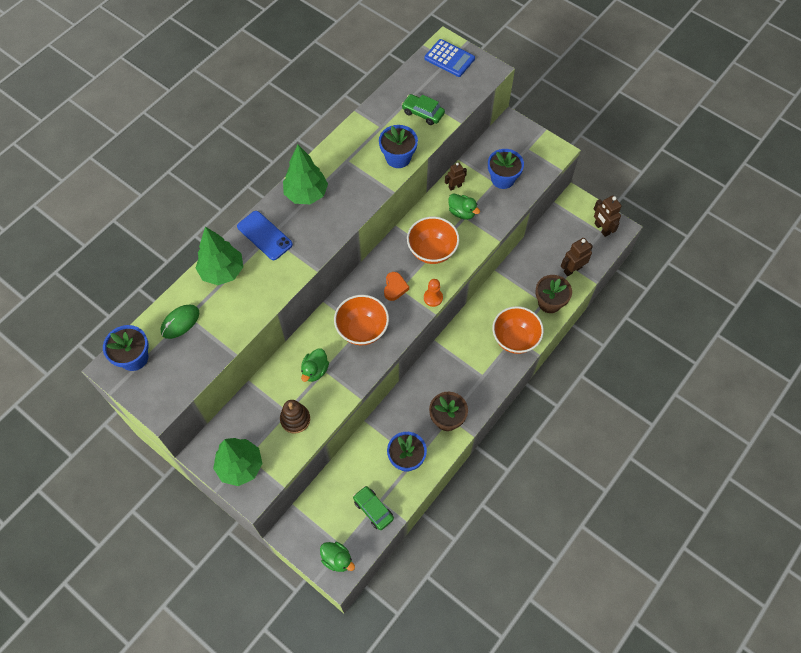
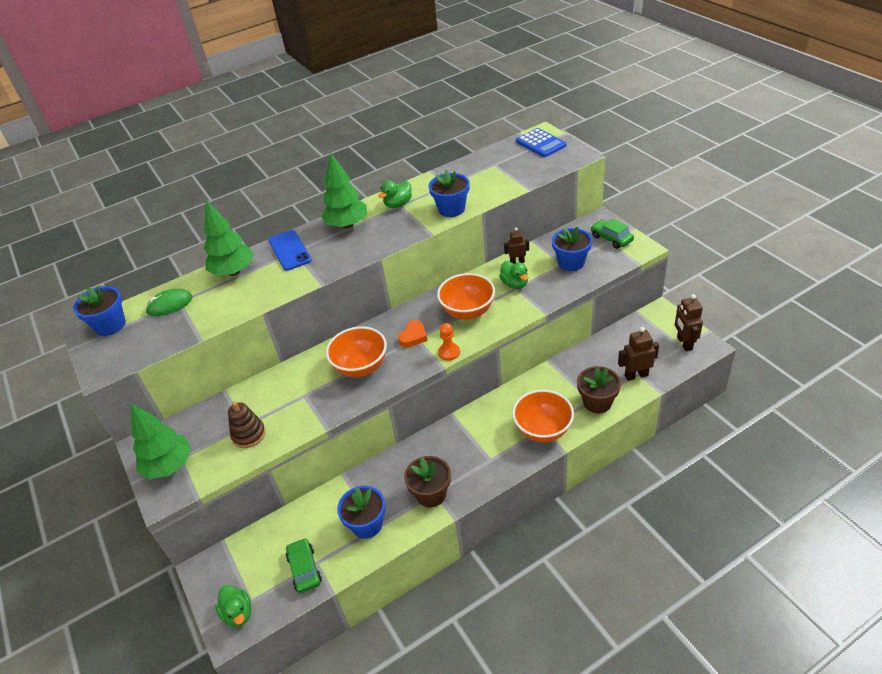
camera: 25 degrees right, 20 degrees down
(315, 370) = (294, 394): green duck -> green duck (398, 204)
(423, 113) = (494, 179): green car -> green car (611, 238)

